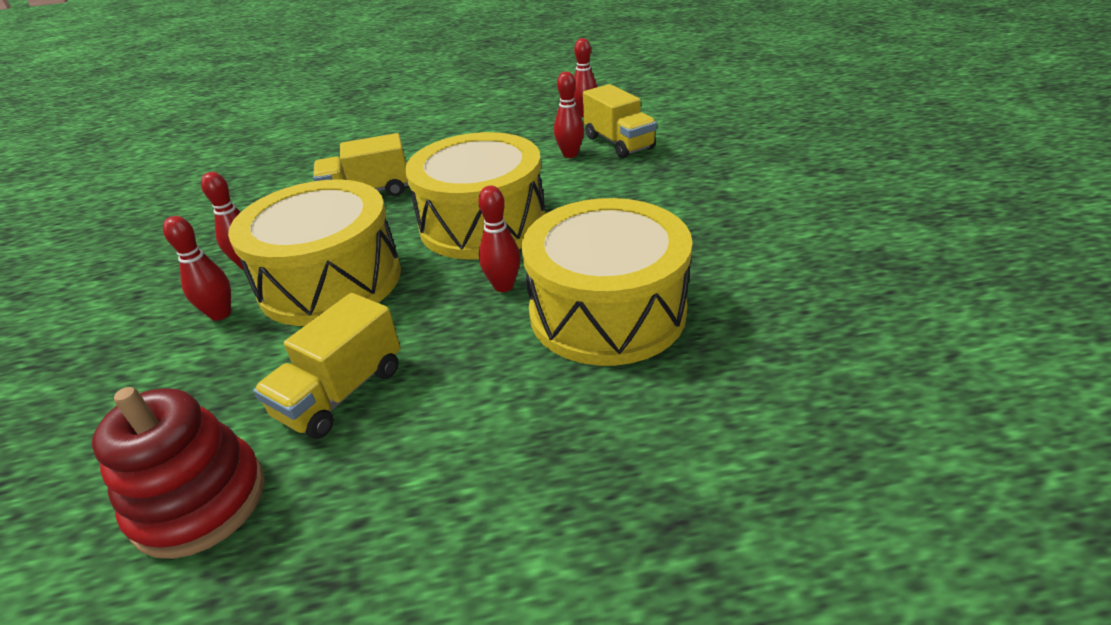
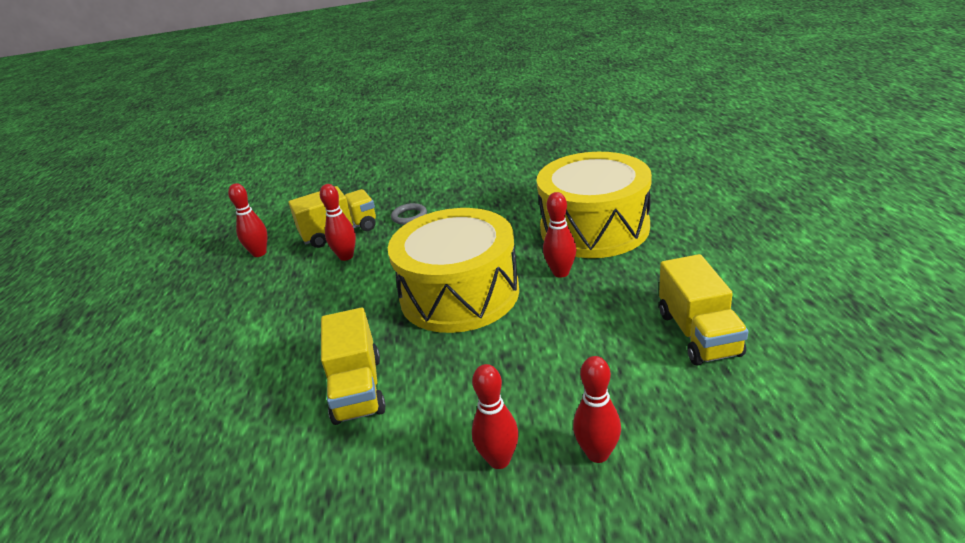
camera: 85 degrees left, 5 degrees down
(199, 501) = (830, 381): red stacking toy -> none
(331, 281) = (542, 377): yellow drum -> none
(341, 393) = (699, 334): yellow truck -> yellow truck turned 45 degrees clockwise
(651, 175) = (409, 216): none -> grey ring

